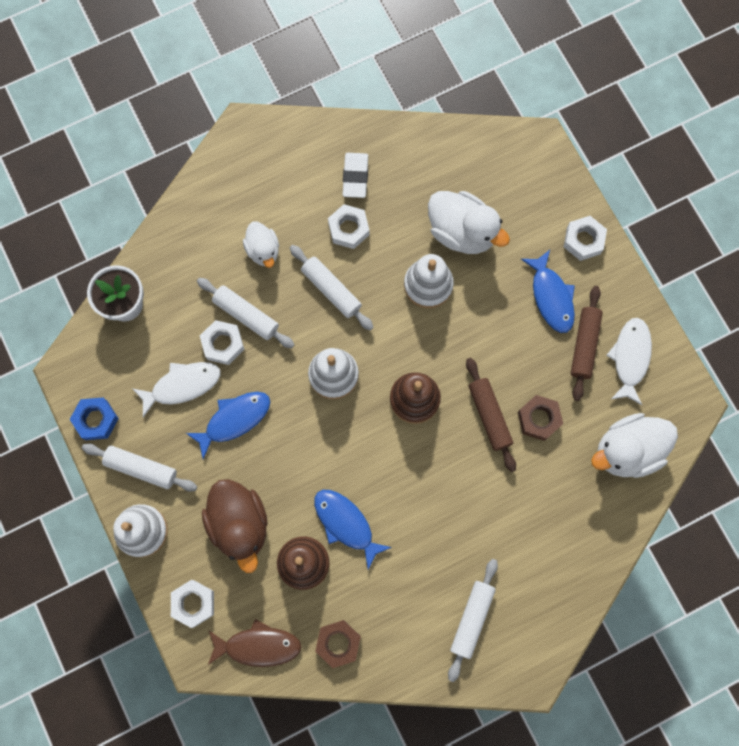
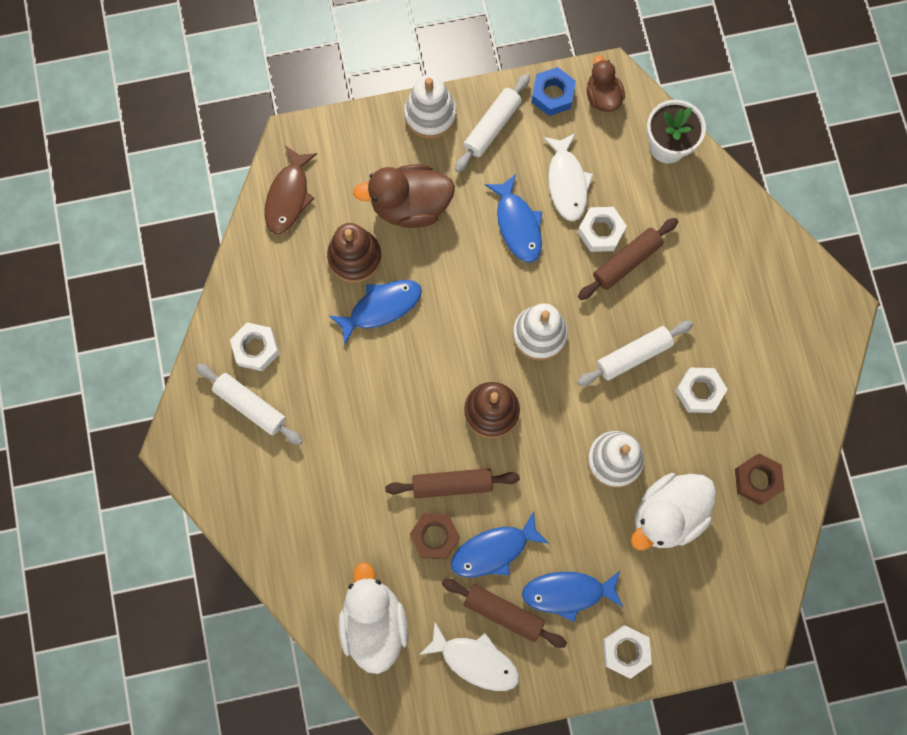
camera: 105 degrees right, 0 degrees up
(88, 373) = (602, 96): none -> brown duck
(193, 603) = (347, 147): white nut -> white nut (256, 348)
(246, 315) = (626, 262): white rolling pin -> brown rolling pin
(263, 250) = (695, 296): white duck -> none
(338, 643) = (268, 271): brown nut -> brown nut (757, 480)
(355, 177) = (759, 414): white eraser -> none
(535, 366) = (494, 550): none -> blue fish

